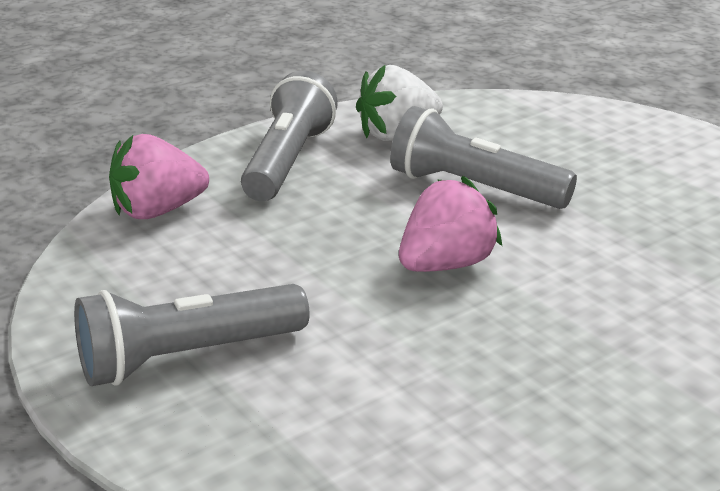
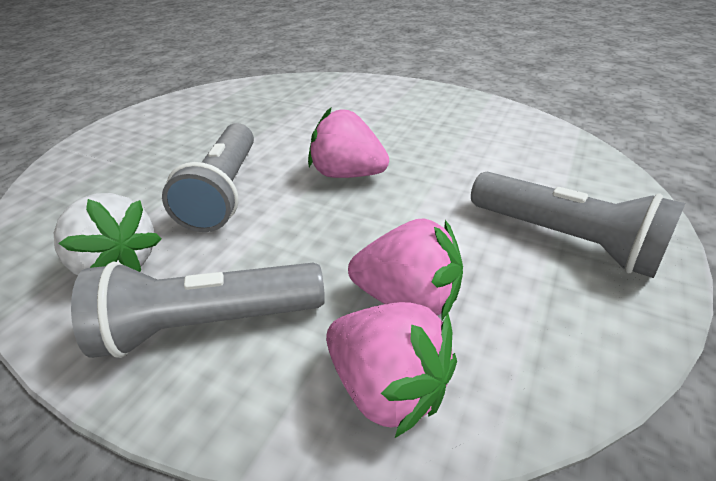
camera: 115 degrees left, 10 degrees up
(218, 241) = (407, 298): none -> pink strawberry

